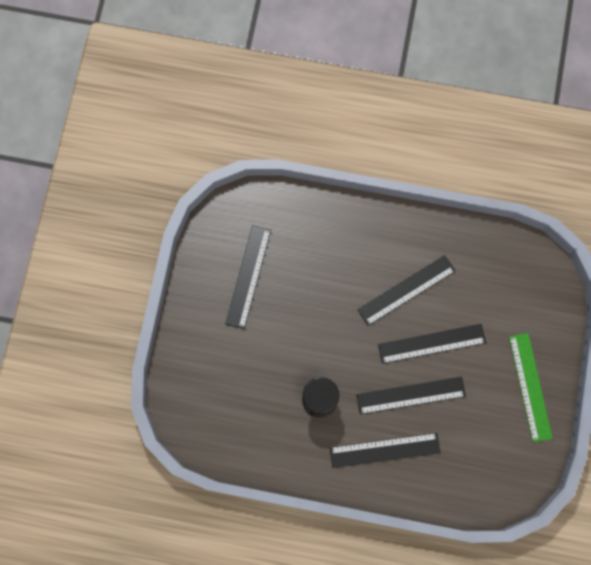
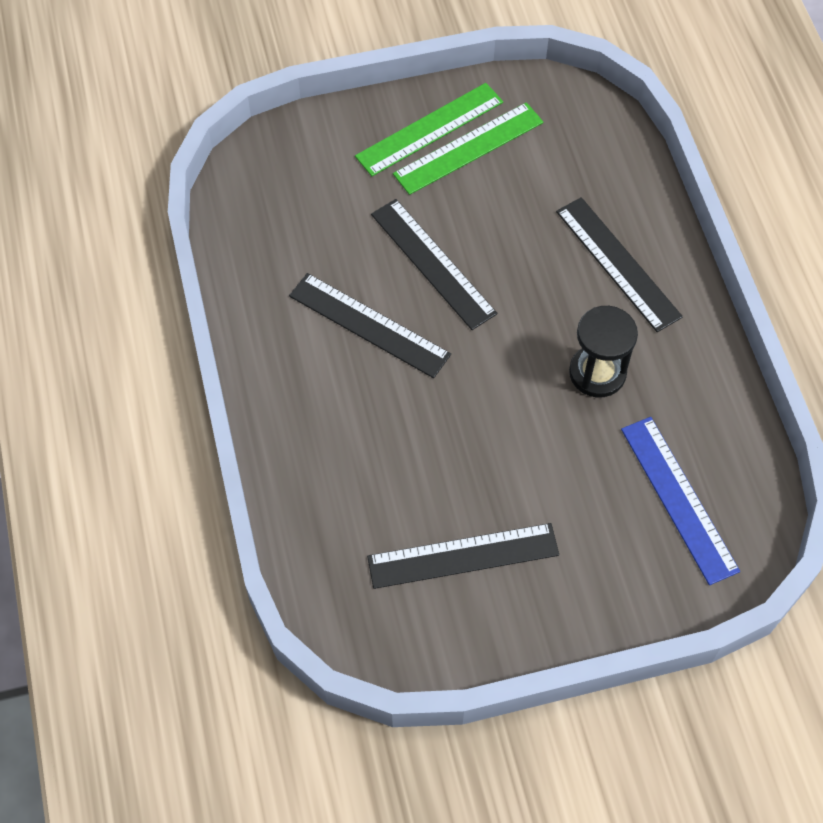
camera: 115 degrees left, 15 degrees down
(225, 403) = (679, 499): none -> blue ruler
(411, 395) = (522, 261): black ruler -> none
(505, 403) = (468, 148): none -> green ruler

